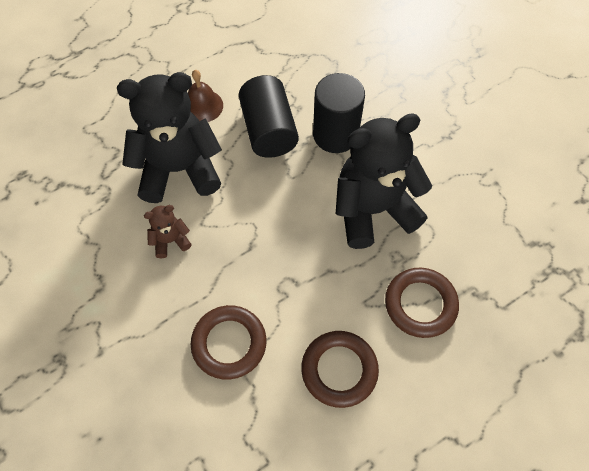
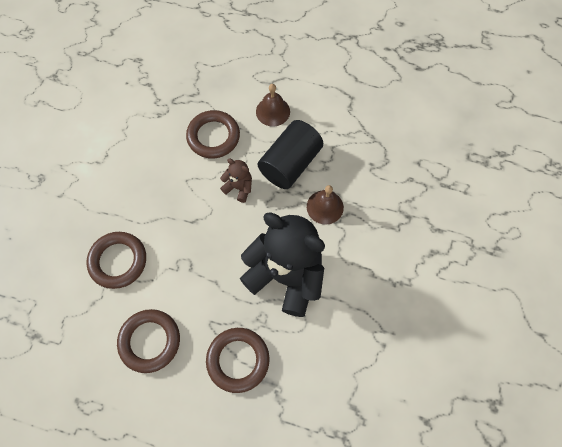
camera: 50 degrees right, 5 degrees up
(170, 241) = (160, 173): brown teddy bear -> brown teddy bear (239, 187)
(178, 169) = (213, 136): black teddy bear -> brown ring
(335, 134) = (325, 207): black cylinder -> brown bell

